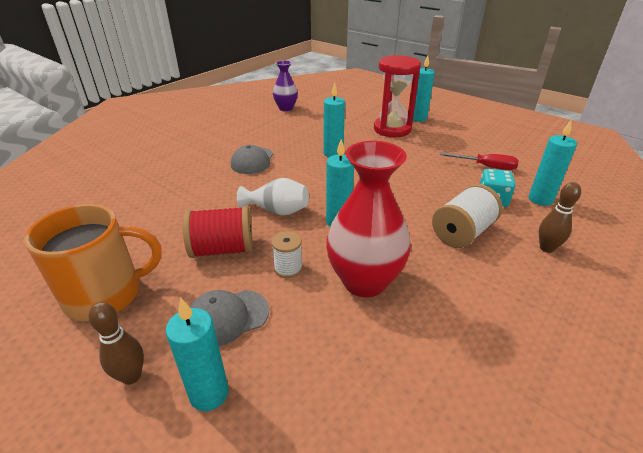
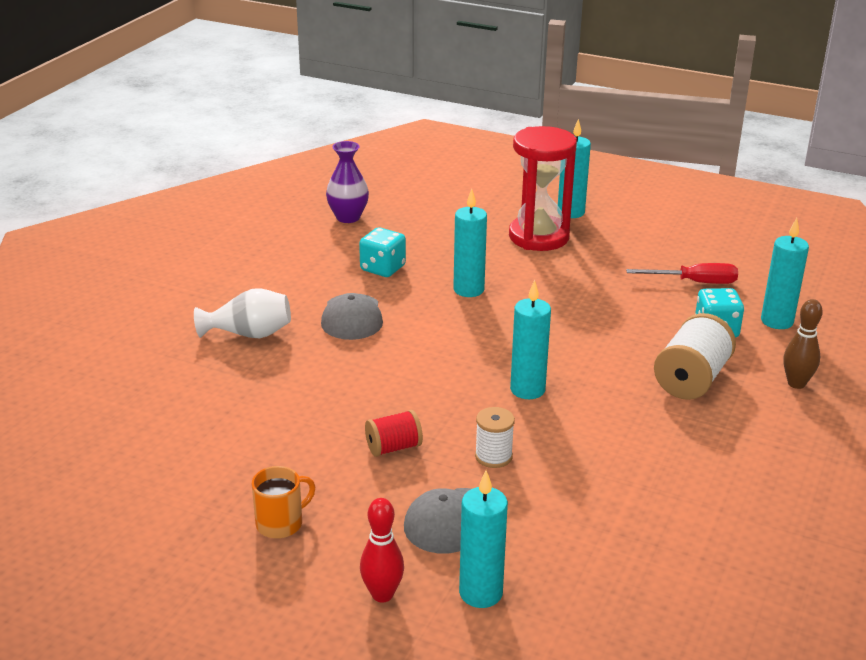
camera: 15 degrees left, 5 degrees down
(106, 294) = (281, 523): orange mug -> orange mug, size x0.49
(131, 376) = (382, 594): brown bowling pin -> red bowling pin
(222, 249) = (393, 447): red spool -> red spool, size x0.59
(277, 211) = (436, 386): white vase -> white vase (249, 334)
(288, 136) = (382, 268): none -> turquoise dice
(364, 281) = (595, 456): red vase -> none

